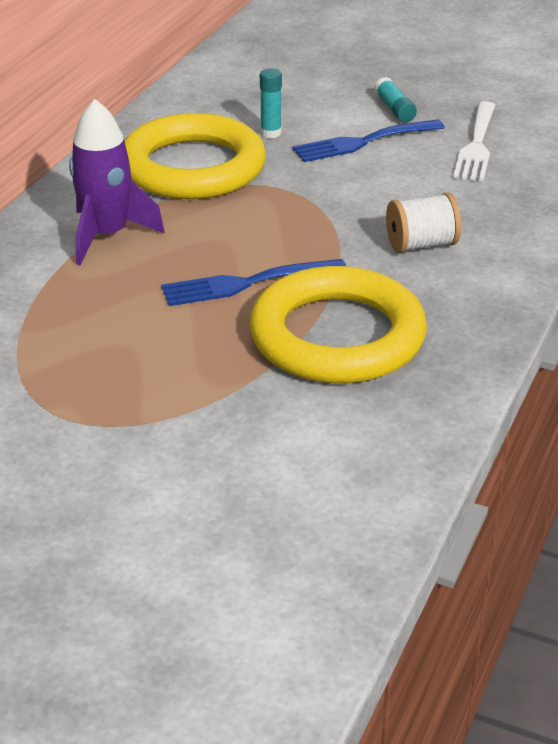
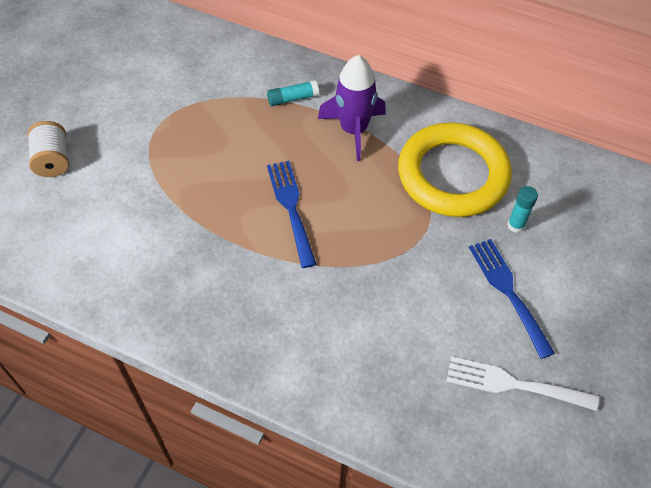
camera: 90 degrees right, 20 degrees up
(337, 336) = (224, 259): yellow ring -> none
(394, 109) = (577, 322): turquoise glue stick -> turquoise glue stick (293, 98)
(421, 245) = (341, 322): white spool -> white spool (53, 160)

